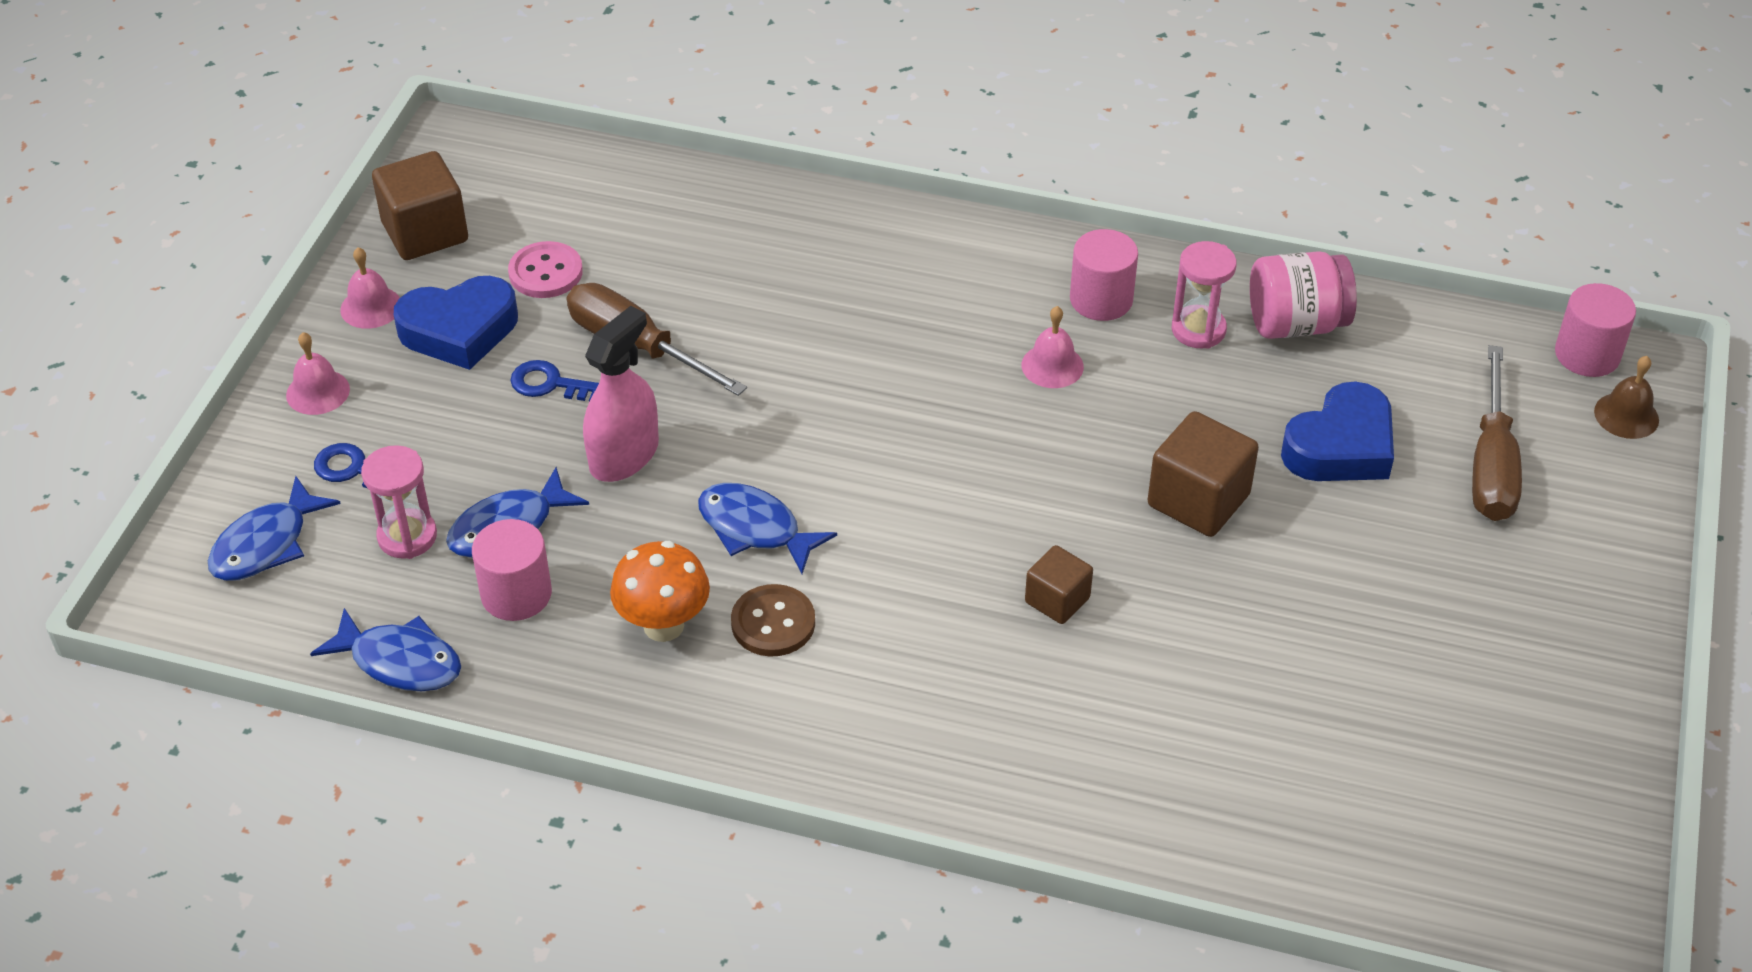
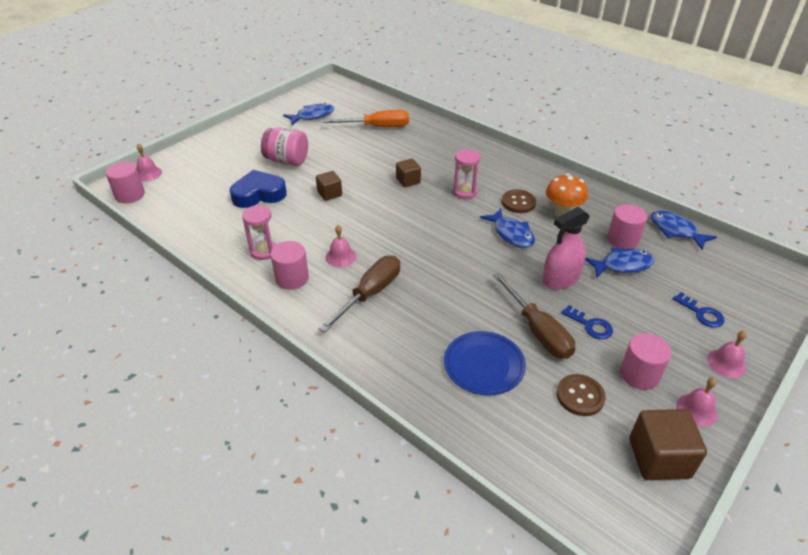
camera: 155 degrees left, 5 degrees down
(266, 544) = (744, 292): blue fish -> blue fish (312, 116)
(407, 536) = (672, 275): pink hourglass -> pink hourglass (464, 192)
(459, 330) = (639, 374): blue heart -> pink cylinder
(545, 272) = (580, 396): pink button -> brown button
(703, 269) = (484, 365): none -> blue plate
(1198, 500) = (329, 194): brown cube -> brown cube, size x0.60
(1273, 772) = (377, 127): none -> orange screwdriver
(1296, 324) = (221, 240): pink jar -> pink jar (287, 161)
(1491, 465) = (215, 174): brown screwdriver -> brown screwdriver (370, 293)
(1626, 415) = (148, 174): brown bell -> pink bell

